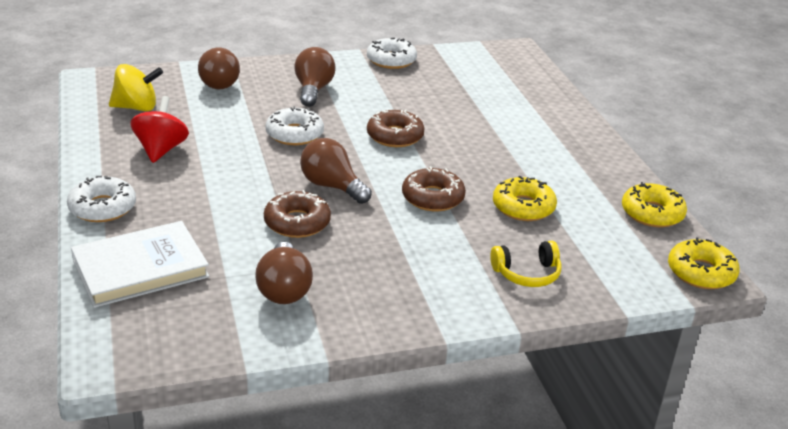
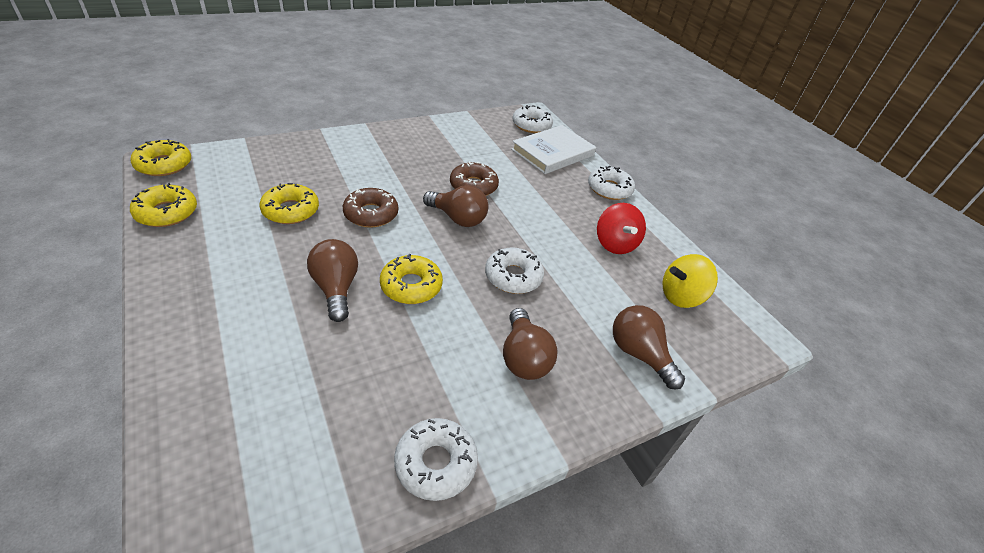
camera: 165 degrees right, 10 degrees up
(136, 328) = (531, 125): none -> white donut
(284, 289) = (464, 145): brown light bulb -> brown light bulb (336, 288)
(395, 136) = (411, 286): brown donut -> yellow donut
(527, 274) = (304, 159): yellow headphones -> none

